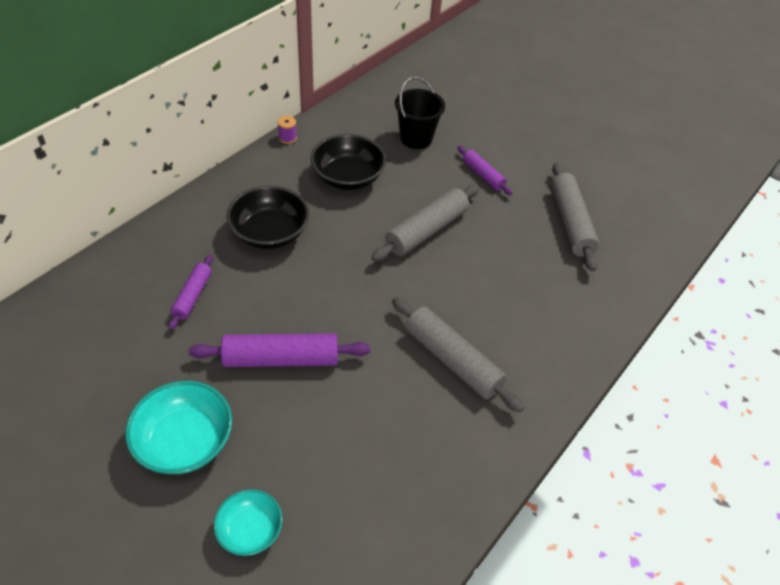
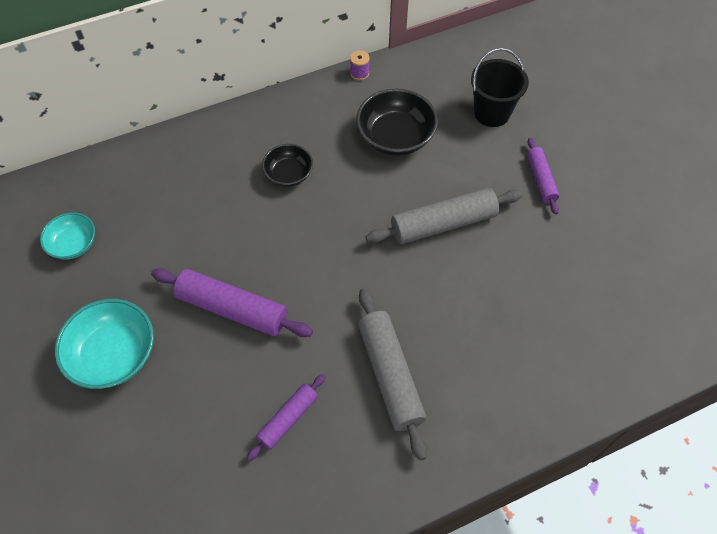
camera: 30 degrees right, 10 degrees up
(193, 296) = (188, 215): purple rolling pin -> purple rolling pin (288, 419)
(250, 530) = (125, 460): turquoise bowl -> turquoise bowl (73, 244)
(270, 233) = (289, 174): black bowl -> black bowl, size x0.61
(570, 223) = (607, 269): grey rolling pin -> none

